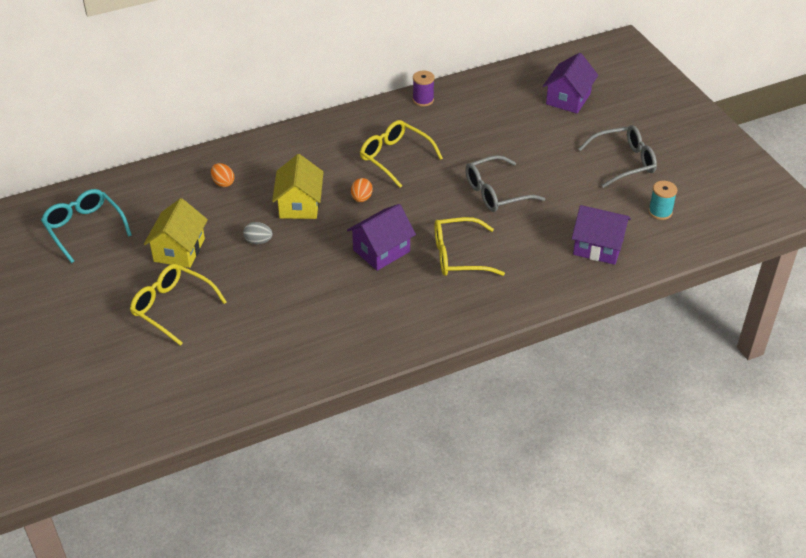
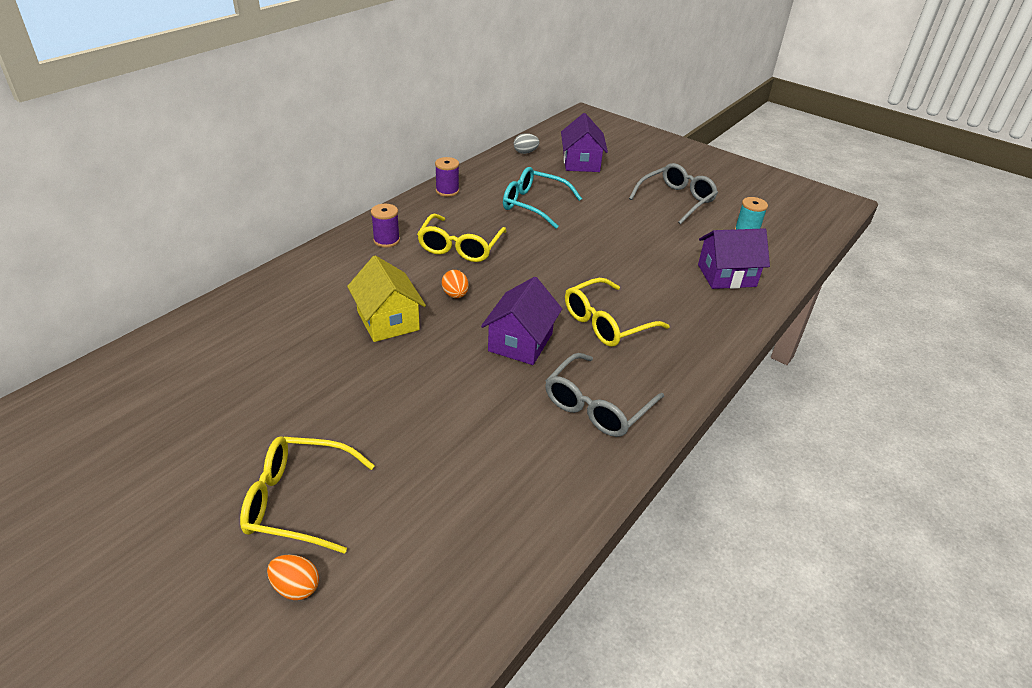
camera: 30 degrees left, 5 degrees down
(84, 228) = (97, 434): turquoise glasses -> turquoise glasses (533, 204)
(179, 250) = (262, 419): yellow house -> none
(223, 183) = (275, 322): orange egg -> orange egg (296, 587)
(258, 241) = (365, 376): grey egg -> grey egg (525, 152)
(342, 136) = (386, 240): none -> purple spool
(395, 157) = (460, 247): yellow glasses -> yellow glasses turned 90 degrees counterclockwise
(496, 192) = (588, 253): grey glasses -> grey glasses (597, 406)

